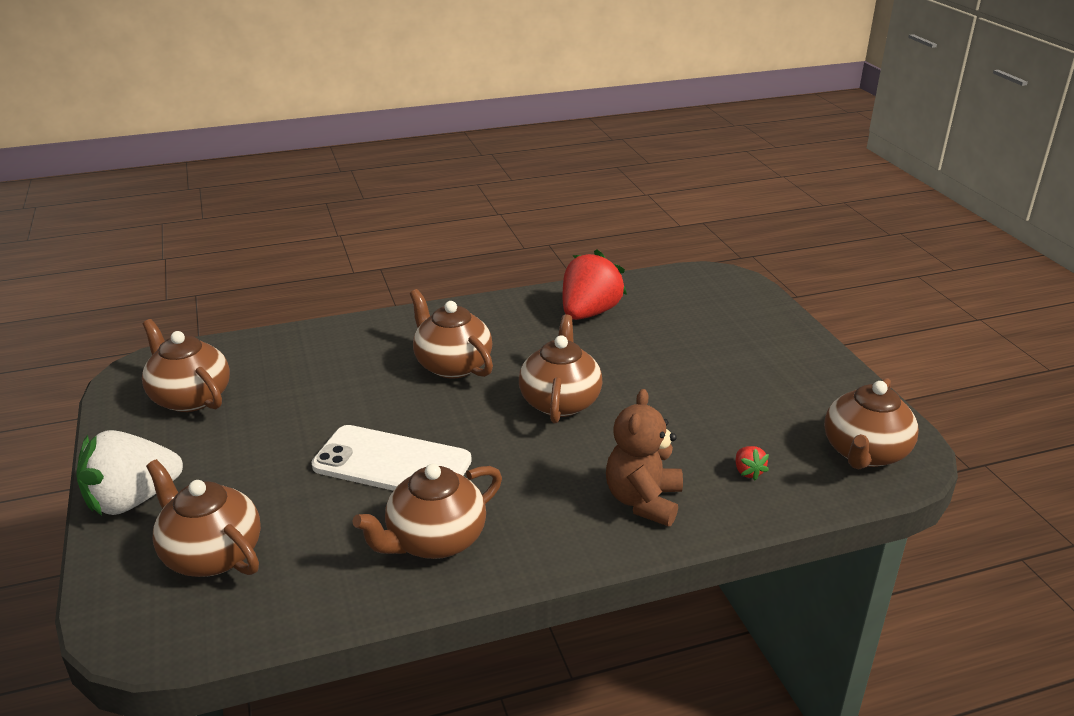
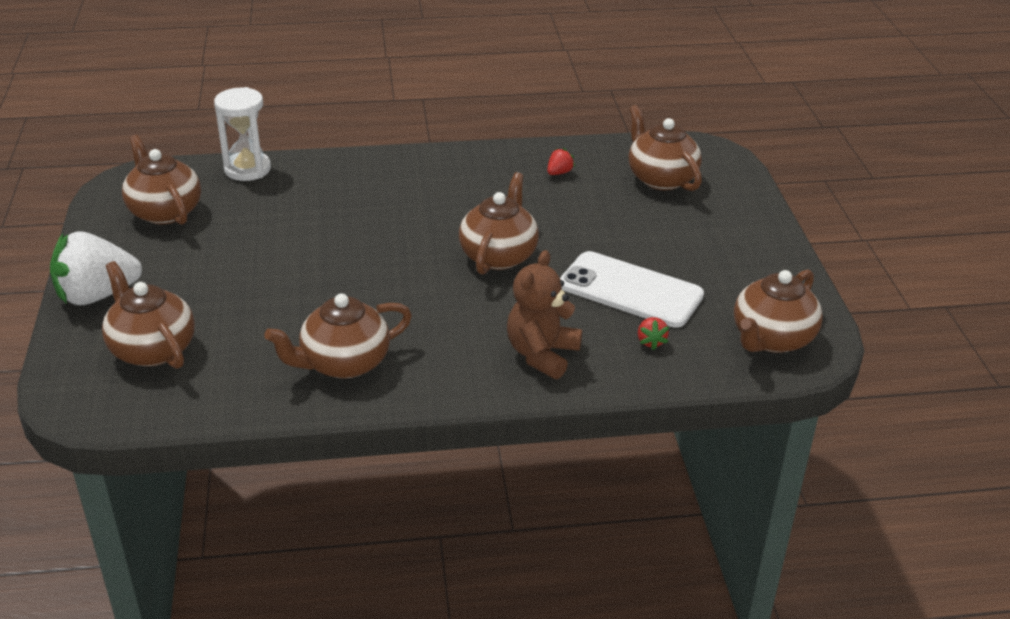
camera: 10 degrees right, 5 degrees up
(270, 343) = (247, 169): none -> white hourglass
(392, 463) = (326, 292): white phone -> white phone (630, 290)
(452, 365) = (409, 209): brown teapot -> brown teapot (661, 178)
(589, 313) = (559, 173): red strawberry -> red strawberry, size x0.41

